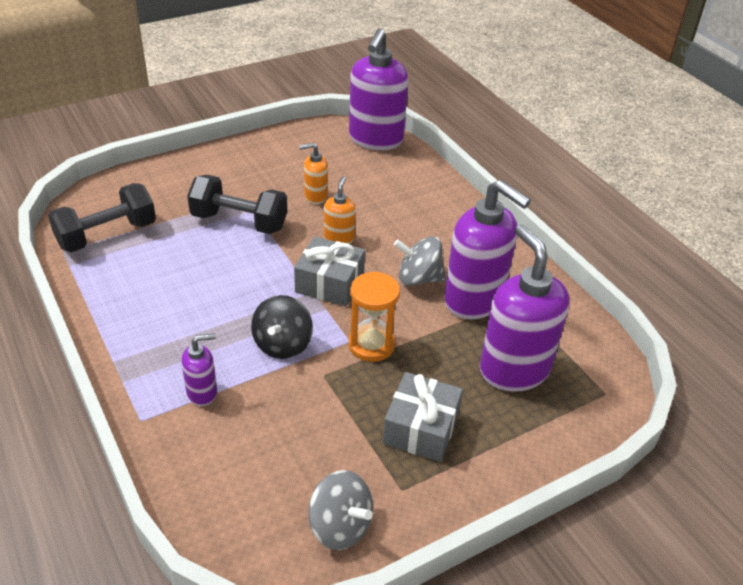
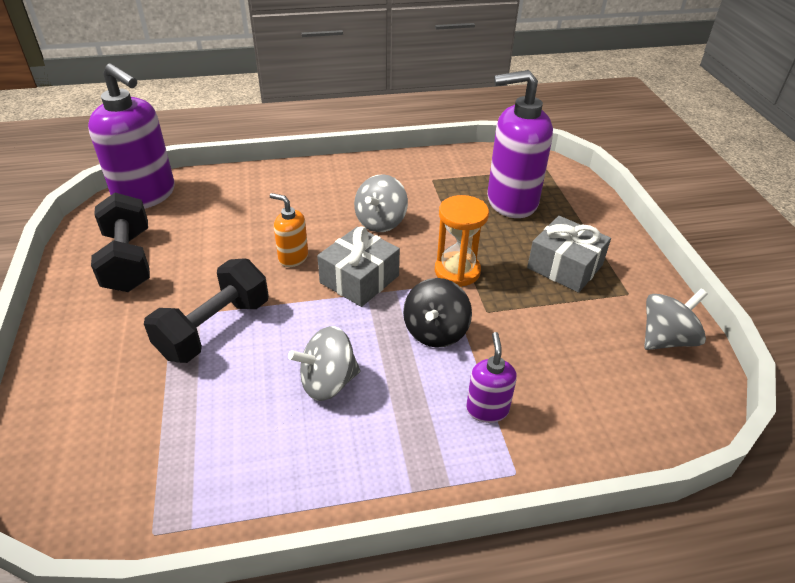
camera: 70 degrees left, 0 degrees up
(107, 235) = (151, 471): black dumbbell -> black dumbbell (128, 261)
(204, 294) = (328, 382): none -> grey spinning top
(282, 344) = (435, 331): black spinning top -> black spinning top turned 75 degrees clockwise
(315, 196) = (211, 259): orange soap dispenser -> none
(474, 300) = (423, 199): purple soap dispenser -> none

